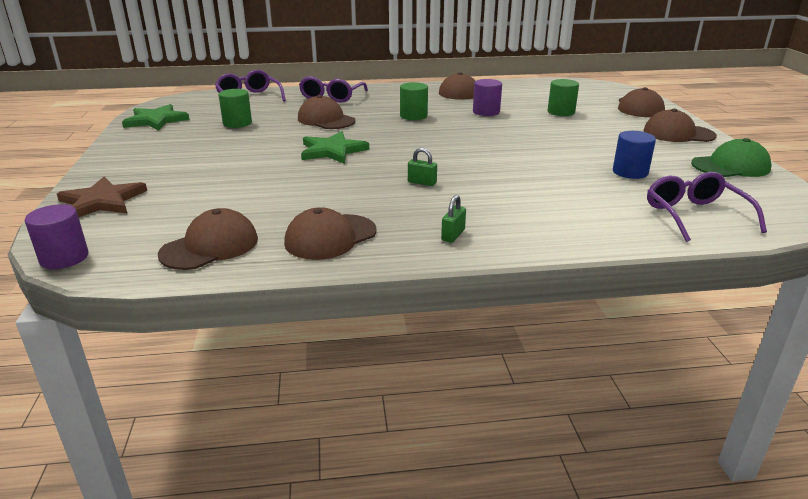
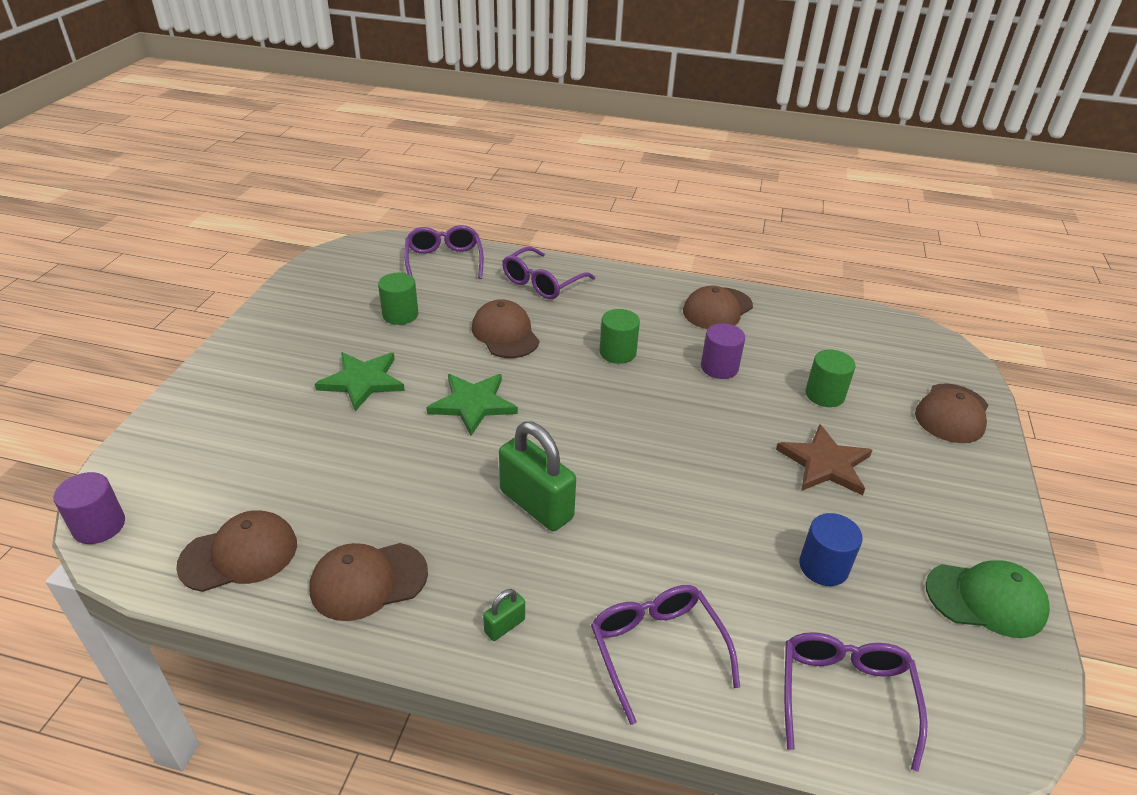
camera: 20 degrees right, 10 degrees up
(102, 201) = (183, 434): brown star -> brown star (825, 463)
(156, 120) = (317, 285): green star -> green star (362, 381)
(422, 182) = (536, 504): green padlock -> green padlock, size x2.22
(564, 223) = (656, 648): none -> purple glasses
(678, 134) = (964, 496): brown cap -> none

